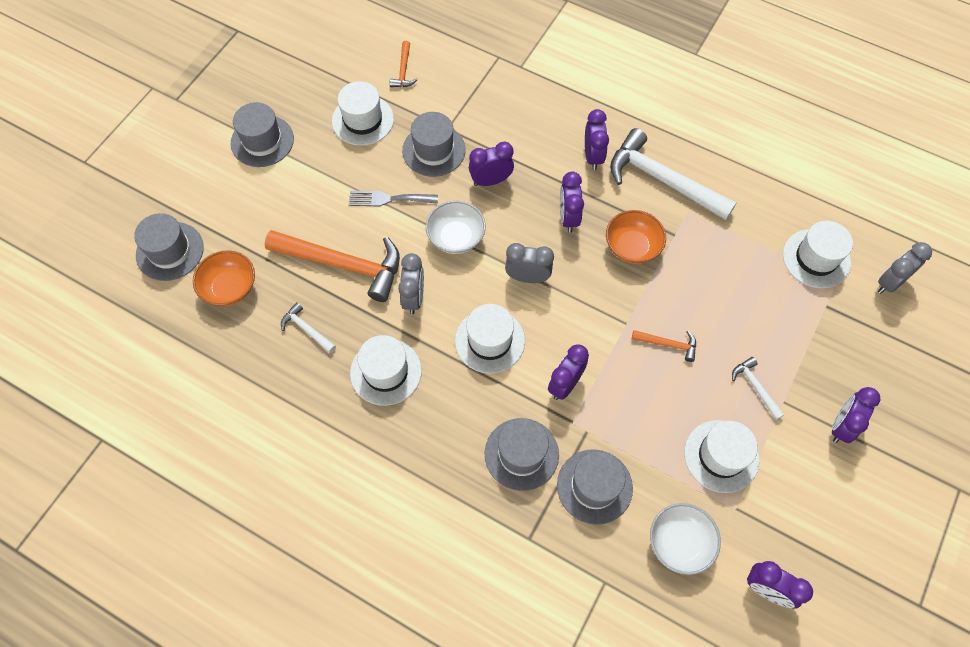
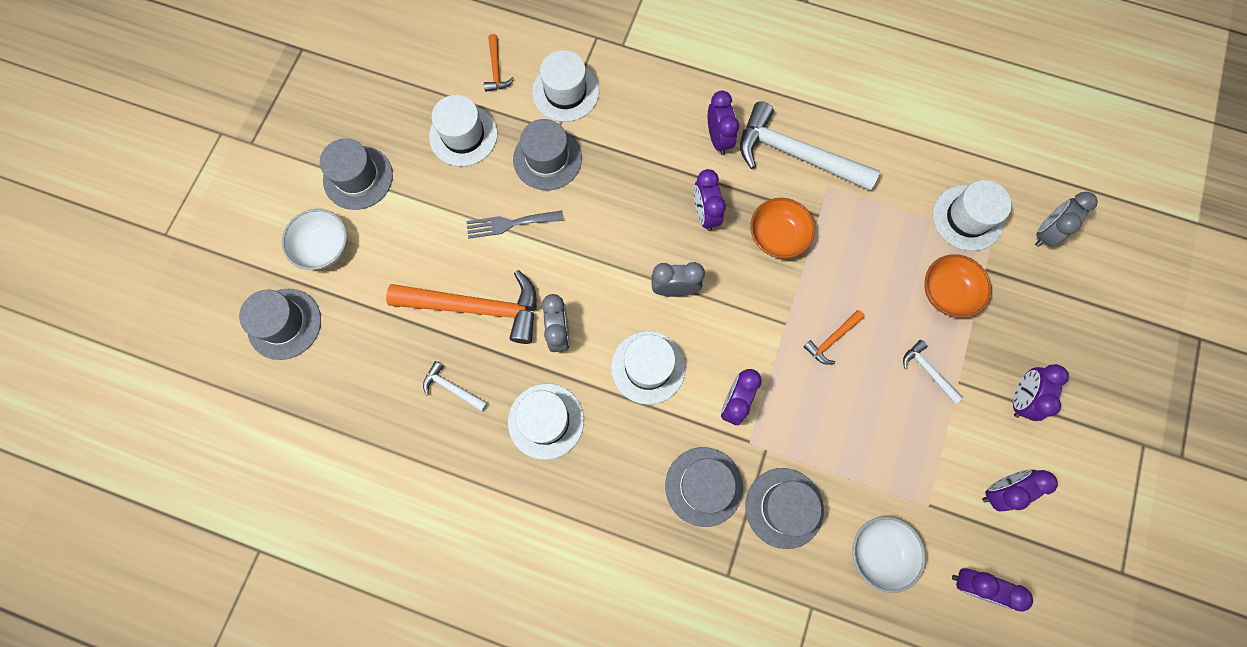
camera: 10 degrees left, 10 degrees up
(230, 288) = (359, 355): orange bowl -> orange bowl (946, 292)
(456, 237) = (590, 256): white bowl -> white bowl (324, 247)
(491, 180) = (615, 184): purple clock -> purple clock (999, 490)
(668, 344) = (832, 339): orange hammer -> orange hammer turned 135 degrees clockwise
(721, 456) = (905, 452): white hat -> white hat (565, 92)

